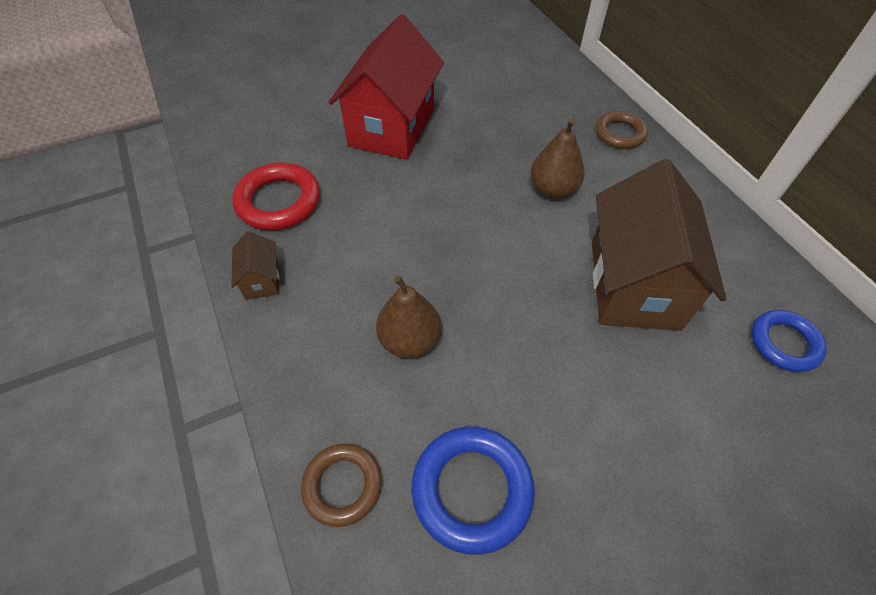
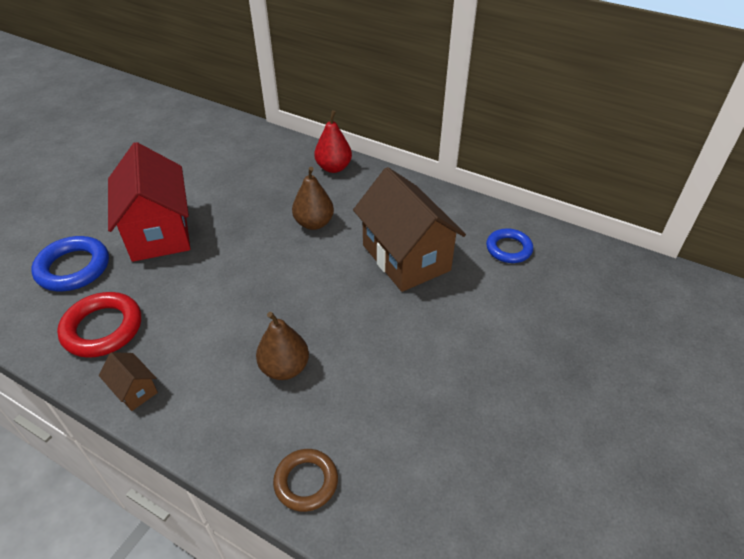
camera: 35 degrees left, 10 degrees down
(472, 489) = (392, 430): blue ring -> blue ring (73, 268)
(619, 134) = (333, 168): brown ring -> red pear

